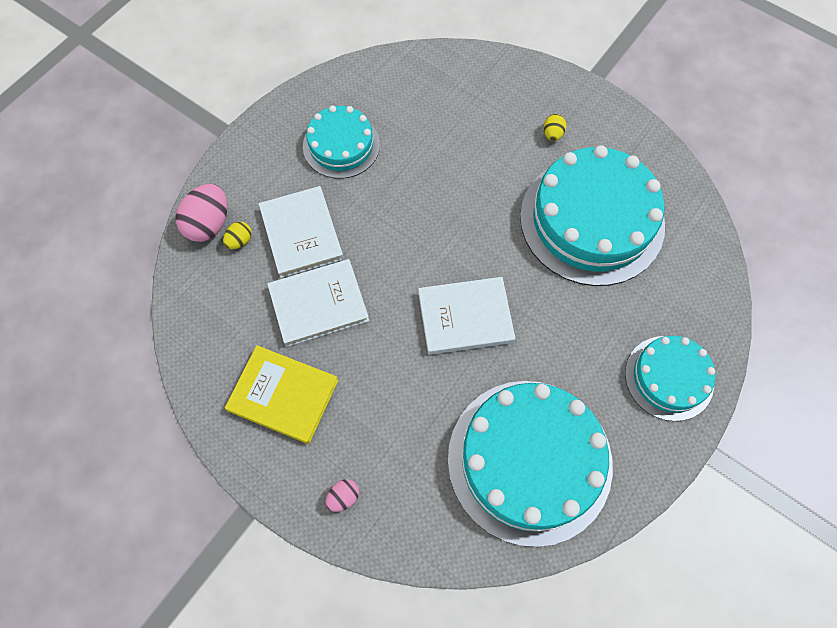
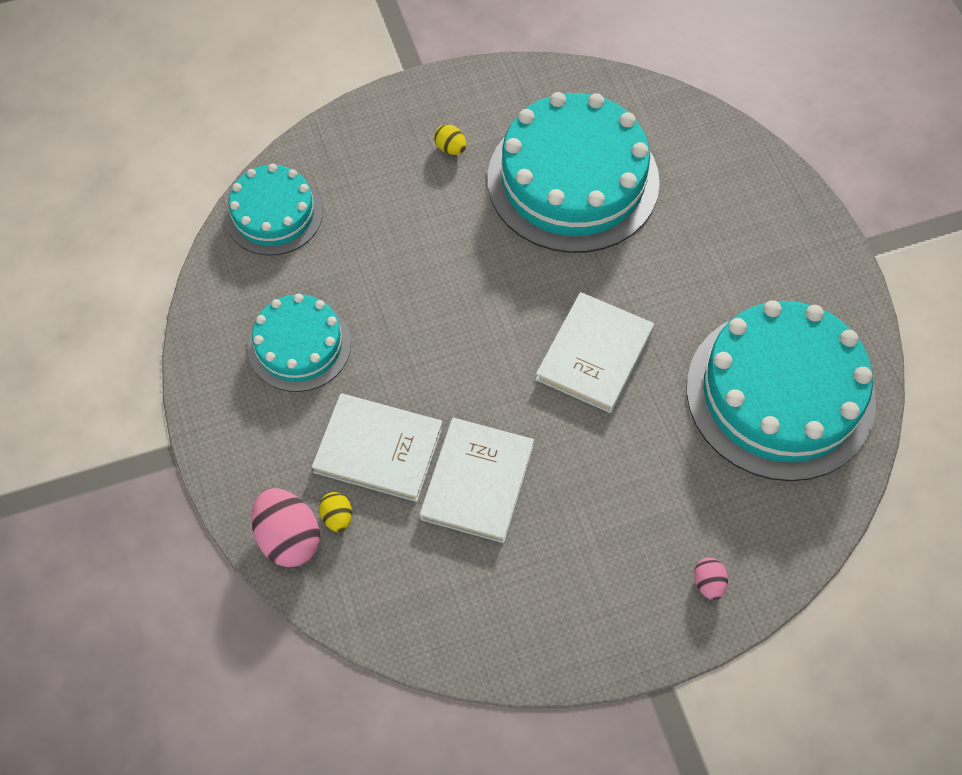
camera: 55 degrees left, 5 degrees down
(283, 395) = (558, 578): yellow book -> none
(669, 377) = (777, 228): turquoise cake -> turquoise cake (274, 214)

